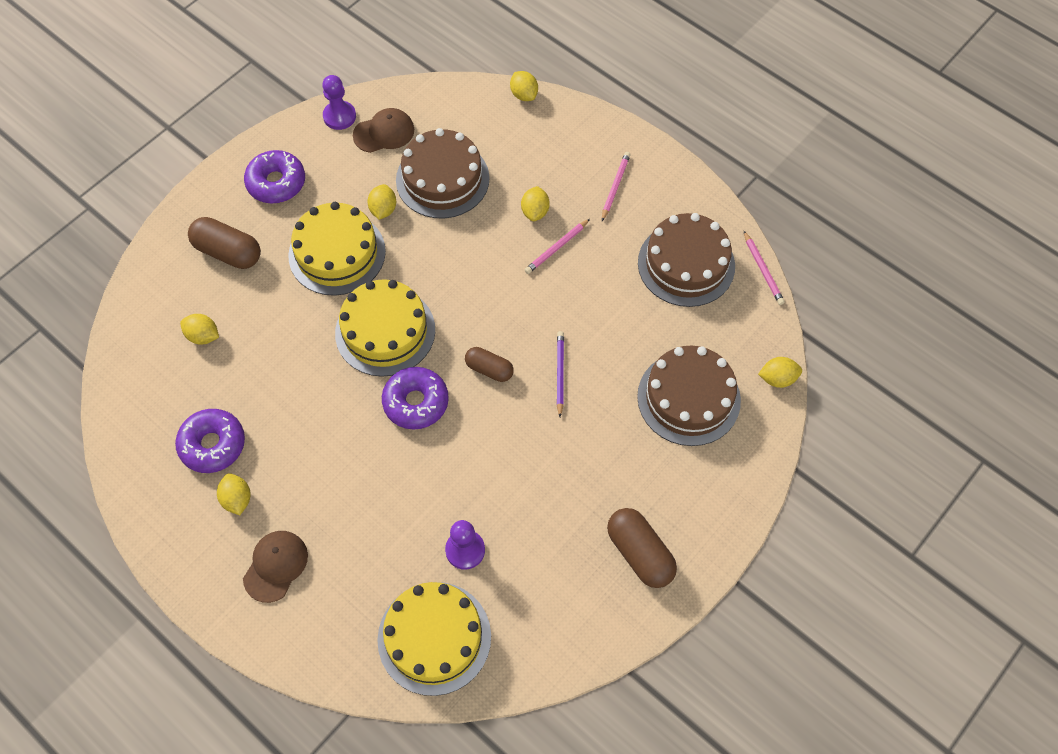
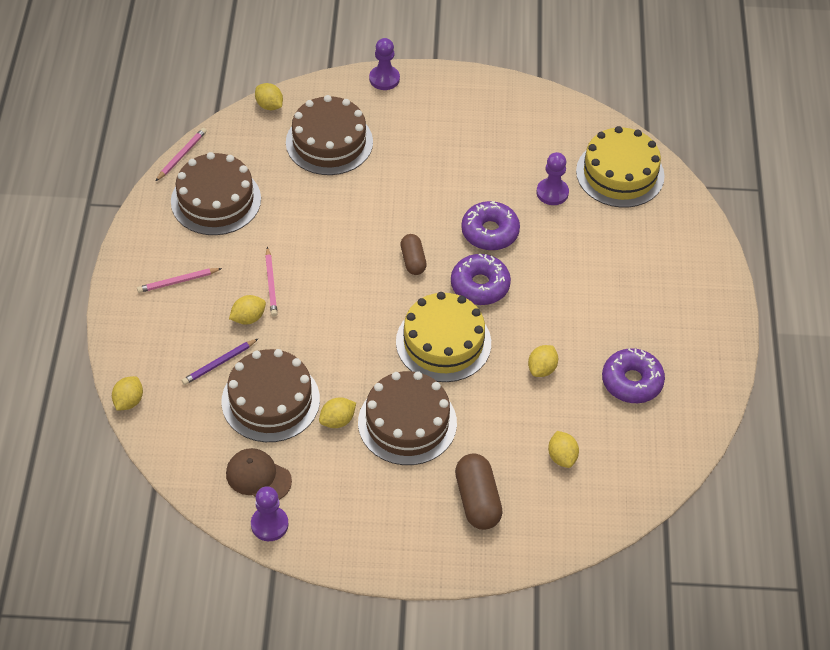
camera: 130 degrees left, 10 degrees down
(237, 499) = (651, 337): yellow lemon -> yellow lemon (542, 369)
(275, 566) = (667, 282): brown cap -> none
(276, 183) = (381, 519): purple donut -> purple donut (490, 232)
(337, 253) = (407, 422): yellow cake -> brown cake
(556, 248) = (271, 284): pink pencil -> pink pencil turned 75 degrees clockwise
(560, 373) = (377, 219): purple pencil -> purple pencil (219, 363)
(639, 553) = (464, 109): brown capsule -> none
(740, 507) = (384, 79): none -> purple pawn

